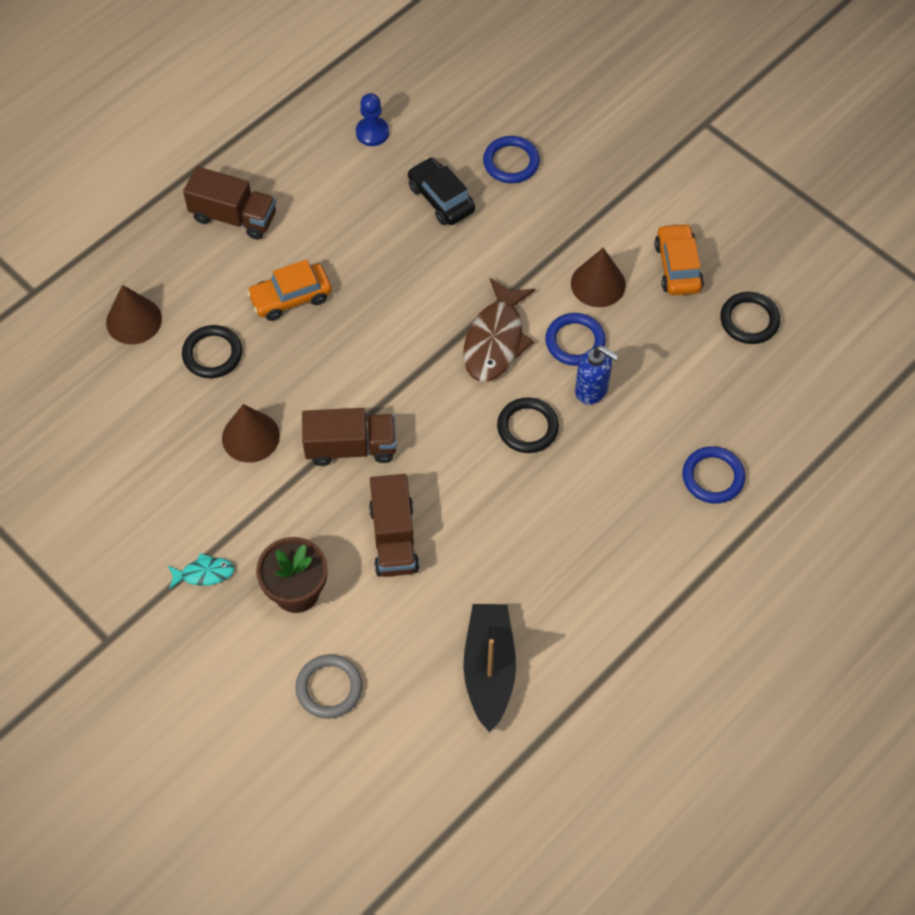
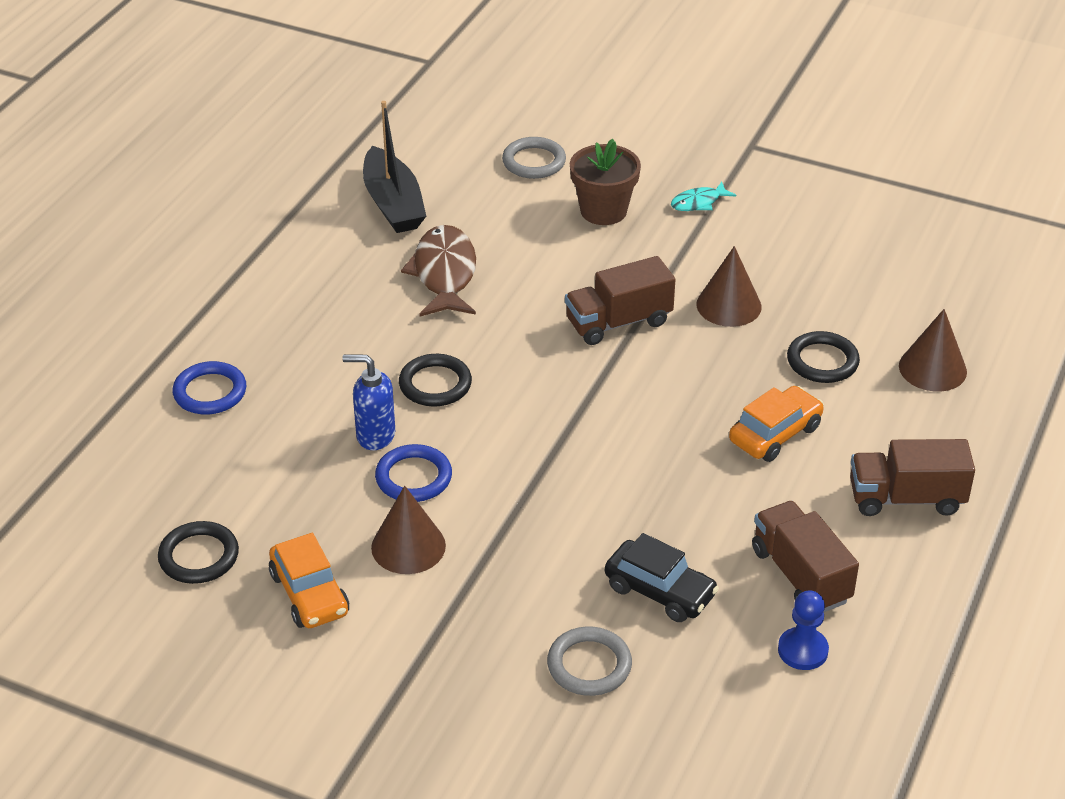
camera: 160 degrees right, 20 degrees down
(394, 538) = (532, 266): brown truck -> brown truck (800, 575)
(495, 340) = (510, 454): brown fish -> brown fish (444, 274)
(511, 162) = (589, 665): blue ring -> grey ring

